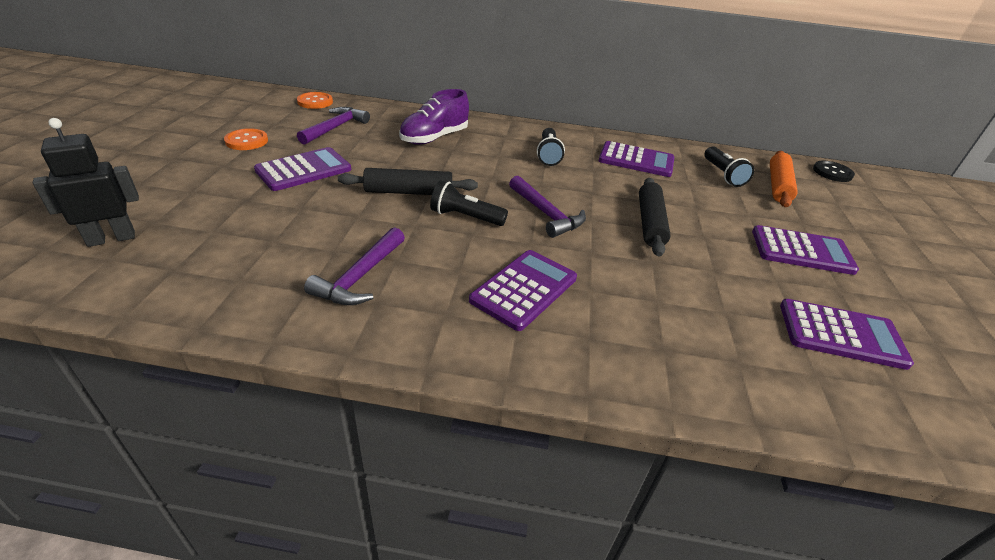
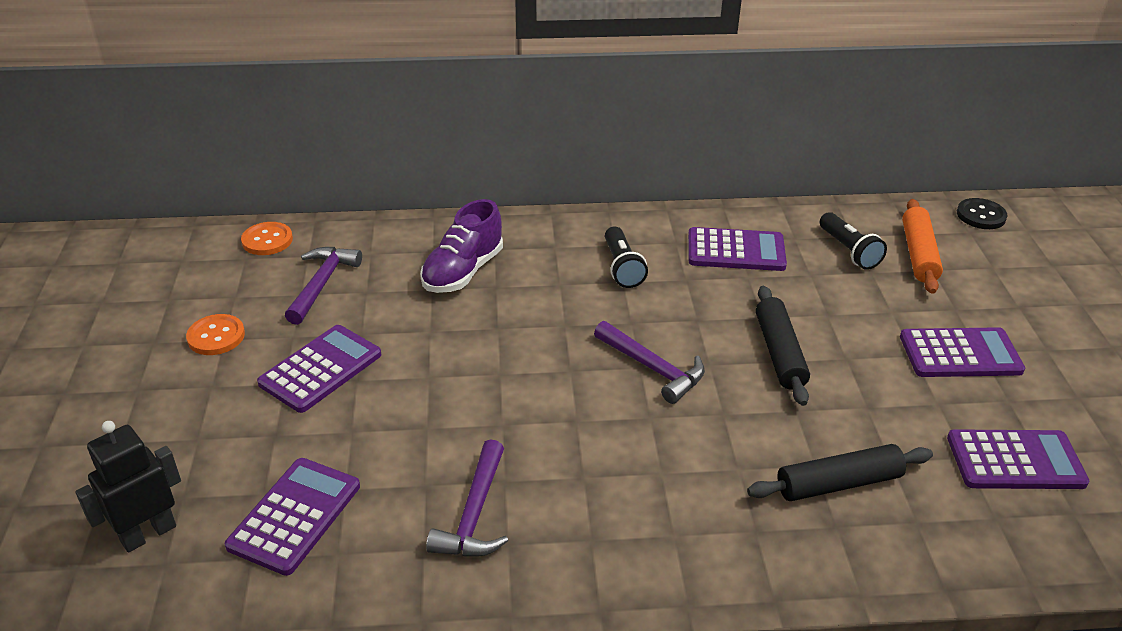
camera: 10 degrees left, 0 degrees up
(409, 192) = (472, 373): black rolling pin -> black rolling pin (838, 483)
(465, 217) = (558, 397): black flashlight -> none
(524, 289) = (665, 485): purple calculator -> purple calculator (294, 516)

